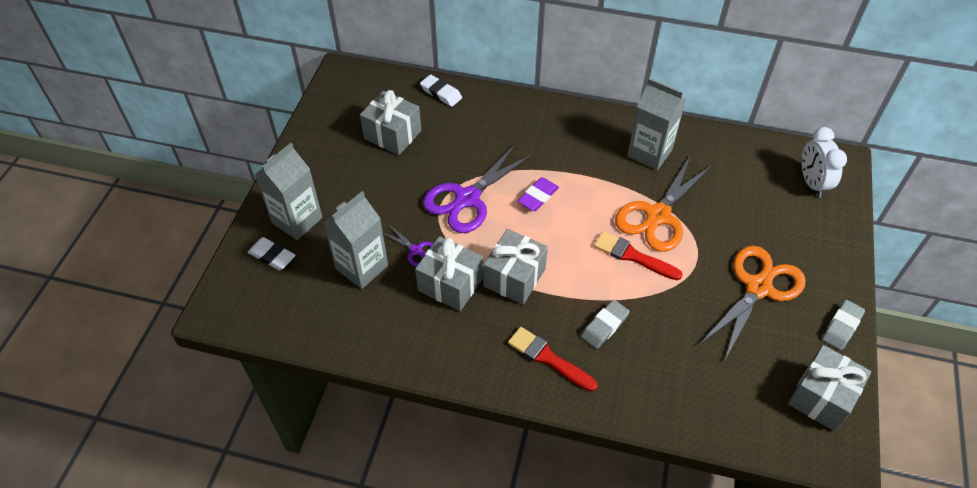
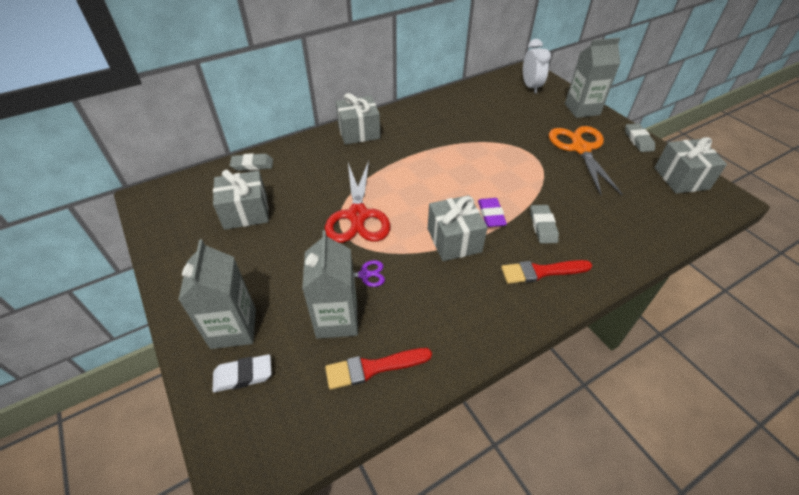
camera: 45 degrees left, 5 degrees down
(441, 93) = (252, 165): white eraser -> grey eraser
(450, 284) = (419, 278): grey gift -> grey gift (359, 132)
(467, 199) = (358, 216): purple scissors -> red scissors
(538, 197) = (403, 183): purple eraser -> purple eraser (491, 215)
(633, 256) = (502, 177): red brush -> red brush (373, 368)
(649, 153) = (434, 120): grey carton -> grey carton (582, 109)
(658, 216) = (484, 148): orange scissors -> none
(812, 183) = (530, 87): white clock -> white clock turned 135 degrees counterclockwise

